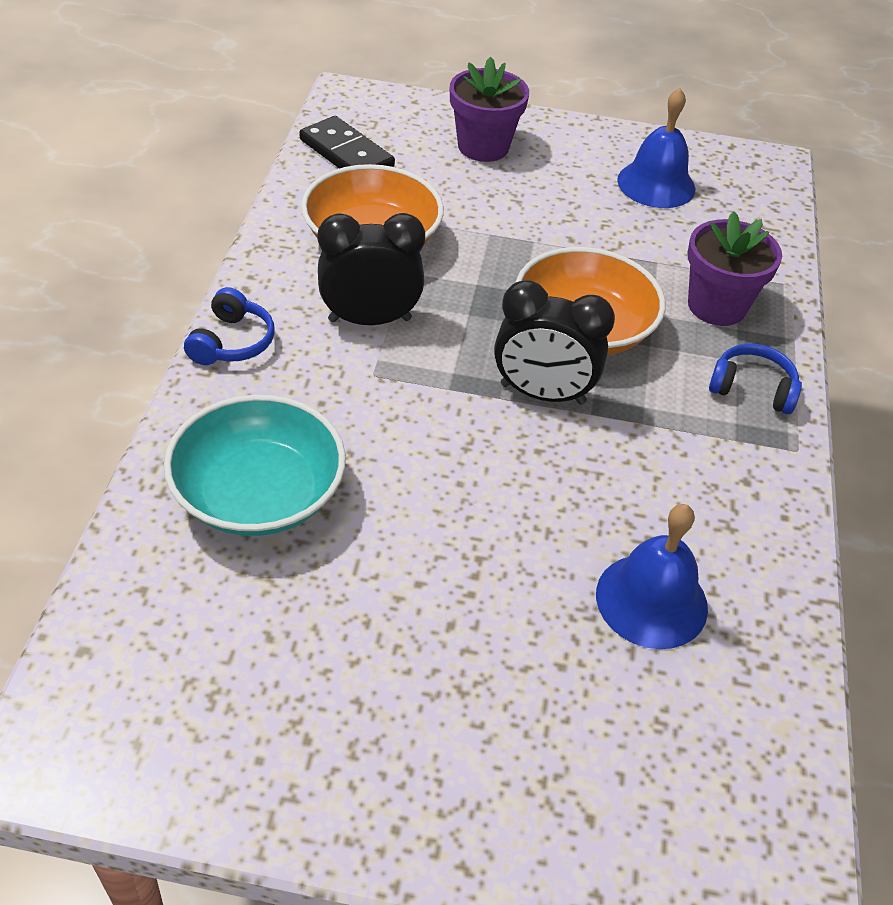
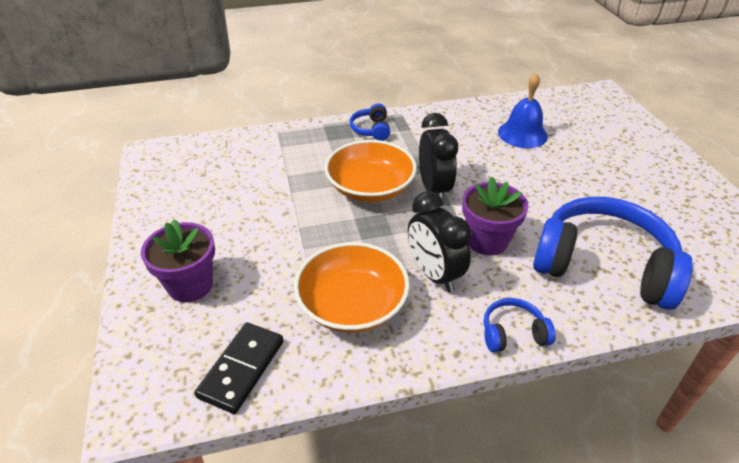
camera: 110 degrees left, 5 degrees down
(258, 493) = (603, 265): turquoise bowl -> blue headphones
(656, 184) = (201, 191): blue bell -> none
(716, 306) = (314, 149): purple flower pot -> purple flower pot (487, 241)

